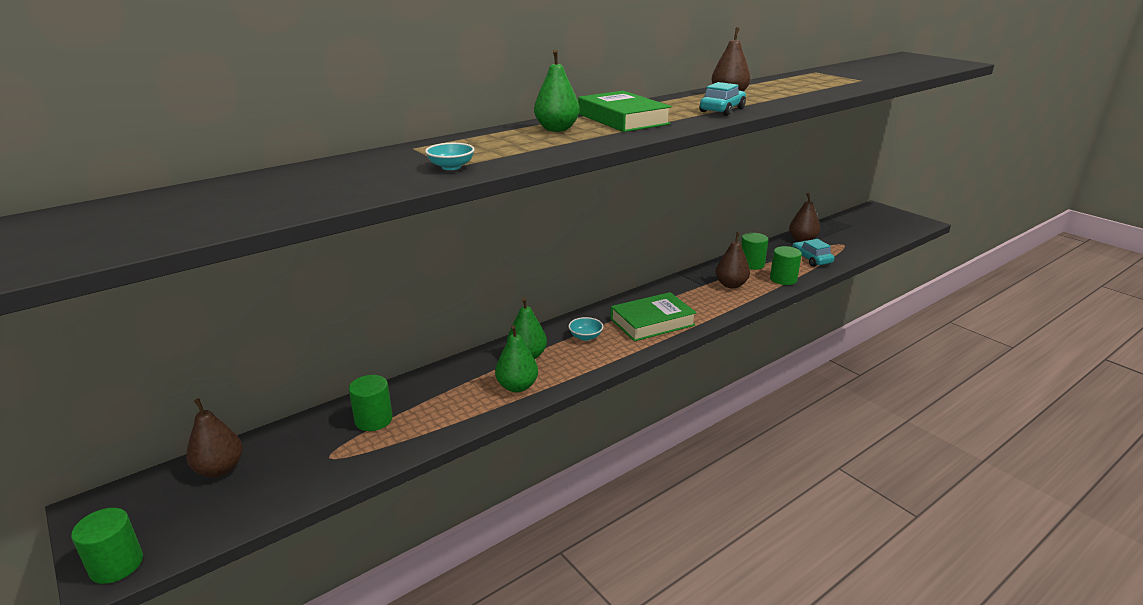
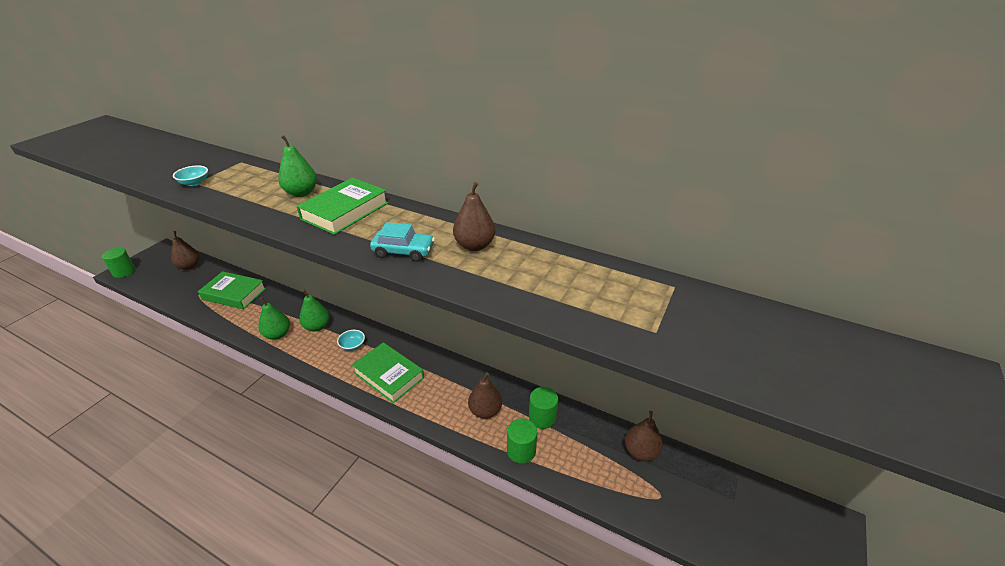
camera: 65 degrees right, 10 degrees up
(373, 420) = (234, 294): green cylinder -> green book
(811, 259) = (590, 468): turquoise car -> none

